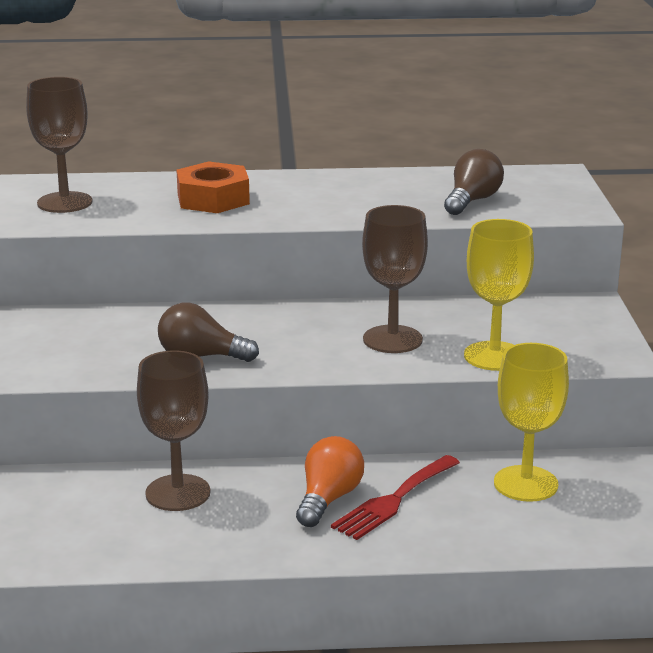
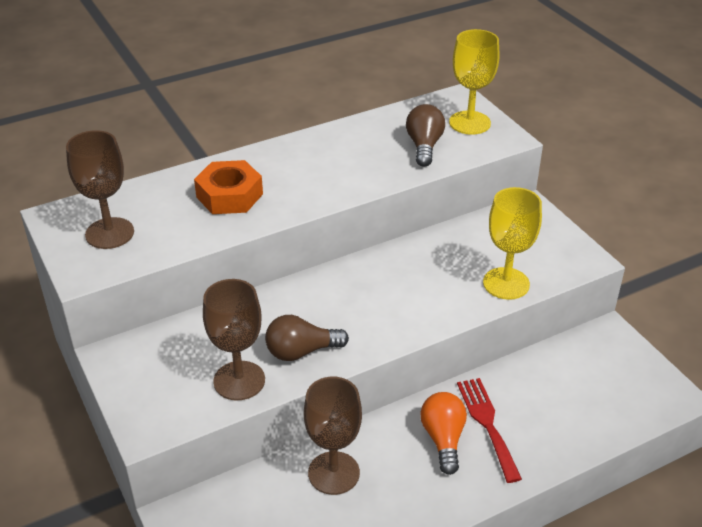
camera: 25 degrees left, 15 degrees up
(392, 339) = (425, 287): brown goblet -> brown goblet (239, 380)
(394, 500) = (487, 424): red fork -> red fork turned 150 degrees clockwise
(525, 484) = (560, 376): yellow goblet -> yellow goblet (469, 123)

